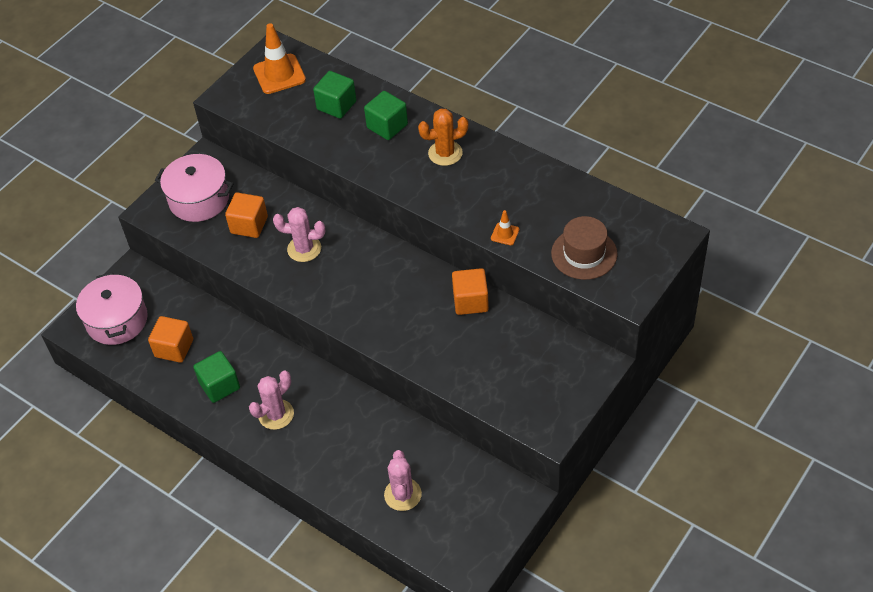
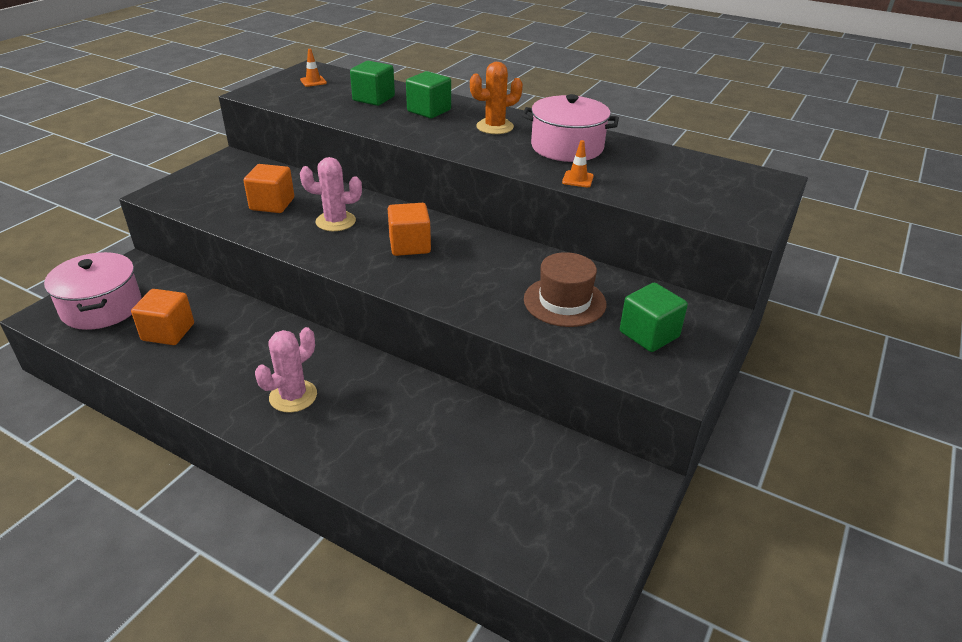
camera: 10 degrees left, 15 degrees down
(199, 199) = (217, 186): pink pot -> pink pot (567, 147)
(219, 385) = (221, 367): green cube -> green cube (649, 334)
(279, 74) = (313, 81): orange traffic cone -> orange traffic cone, size x0.49
(403, 494) = (471, 484): pink cactus -> none
(470, 301) = (537, 261): orange cube -> orange cube (410, 245)
(584, 254) = (676, 193): brown hat -> brown hat (564, 301)

